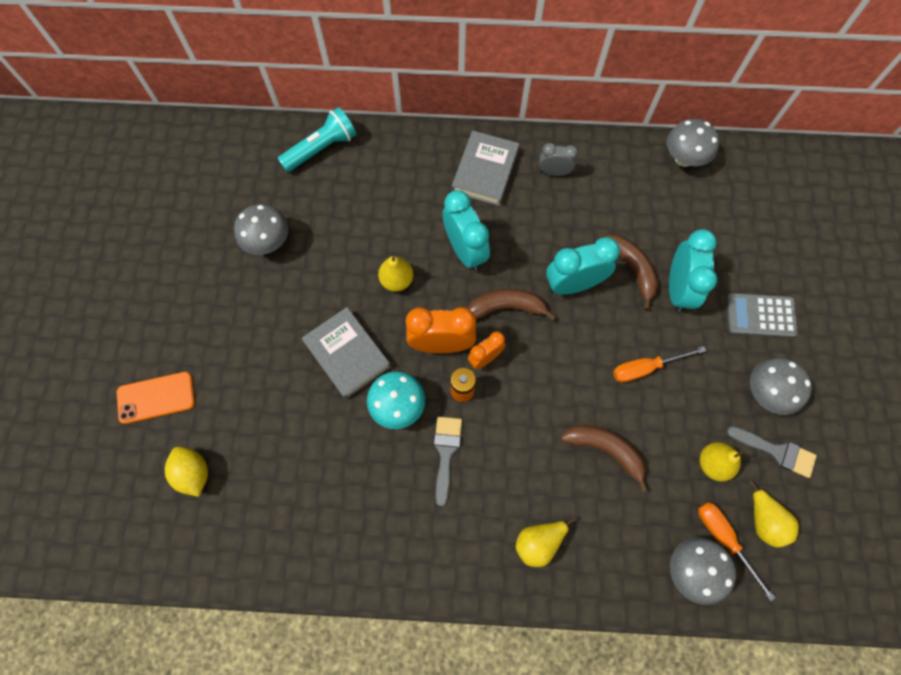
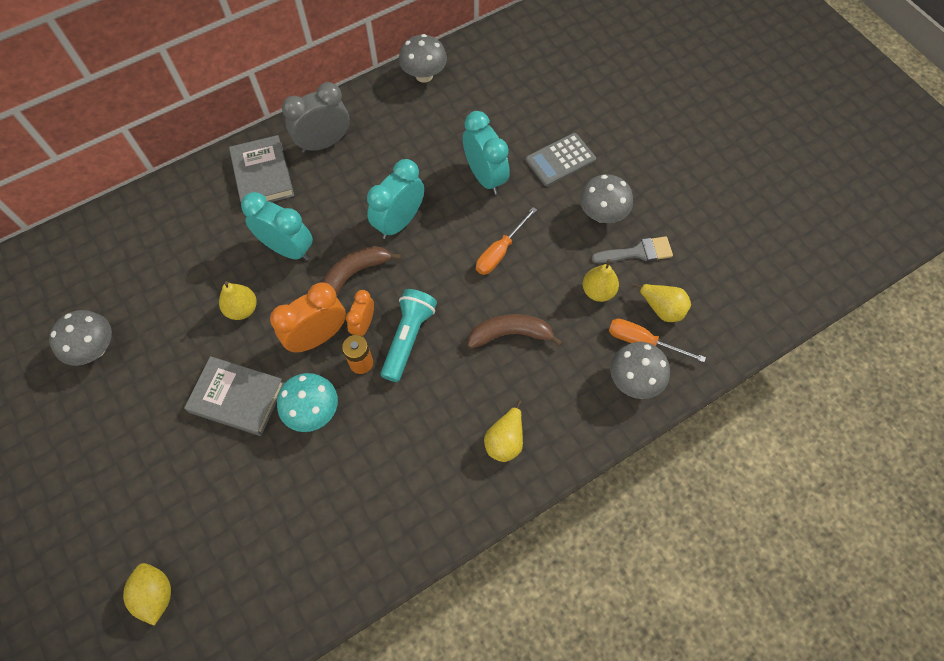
camera: 35 degrees left, 5 degrees down
(156, 397) = (71, 553): orange phone -> none
(194, 473) = (156, 594): yellow lemon -> yellow lemon turned 45 degrees clockwise
(322, 148) = (95, 239): turquoise flashlight -> turquoise flashlight (408, 338)
(446, 453) = (381, 422): grey brush -> none
(554, 172) = (324, 143): grey clock -> grey clock, size x1.71
(630, 268) = (437, 183): brown banana -> none

